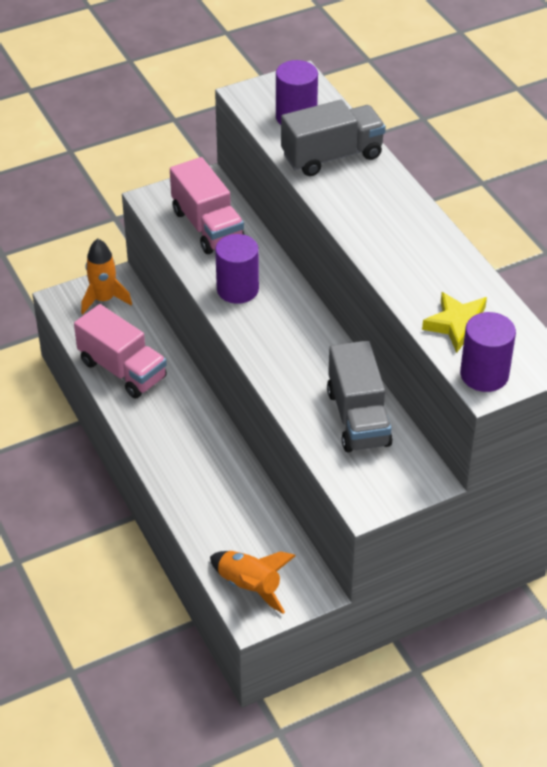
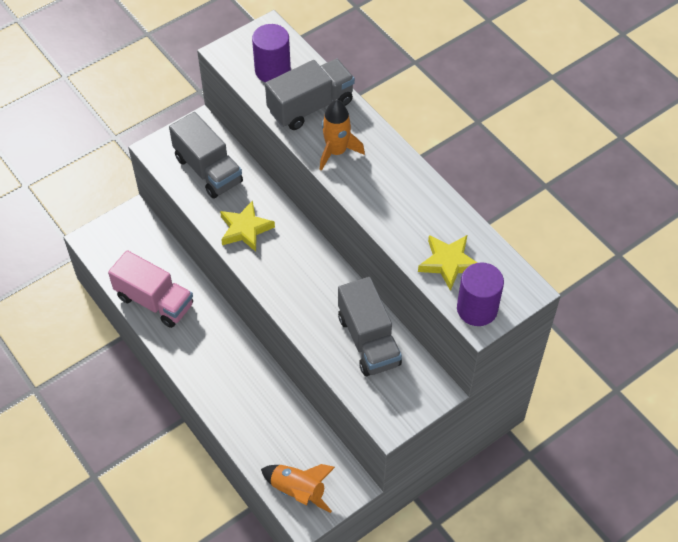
camera: 10 degrees left, 10 degrees up
(104, 299) = (126, 234): orange rocket -> orange rocket (336, 152)
(207, 226) = (208, 170): pink truck -> grey truck
(237, 289) = (245, 229): purple cylinder -> yellow star

